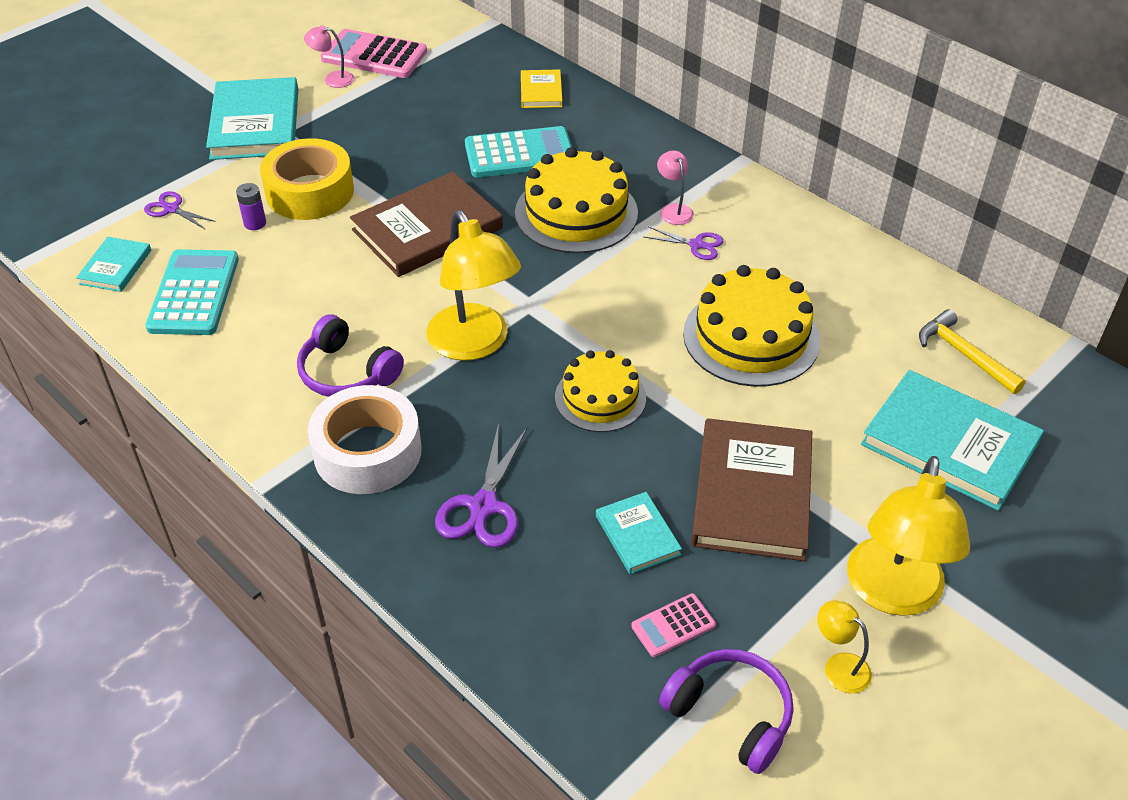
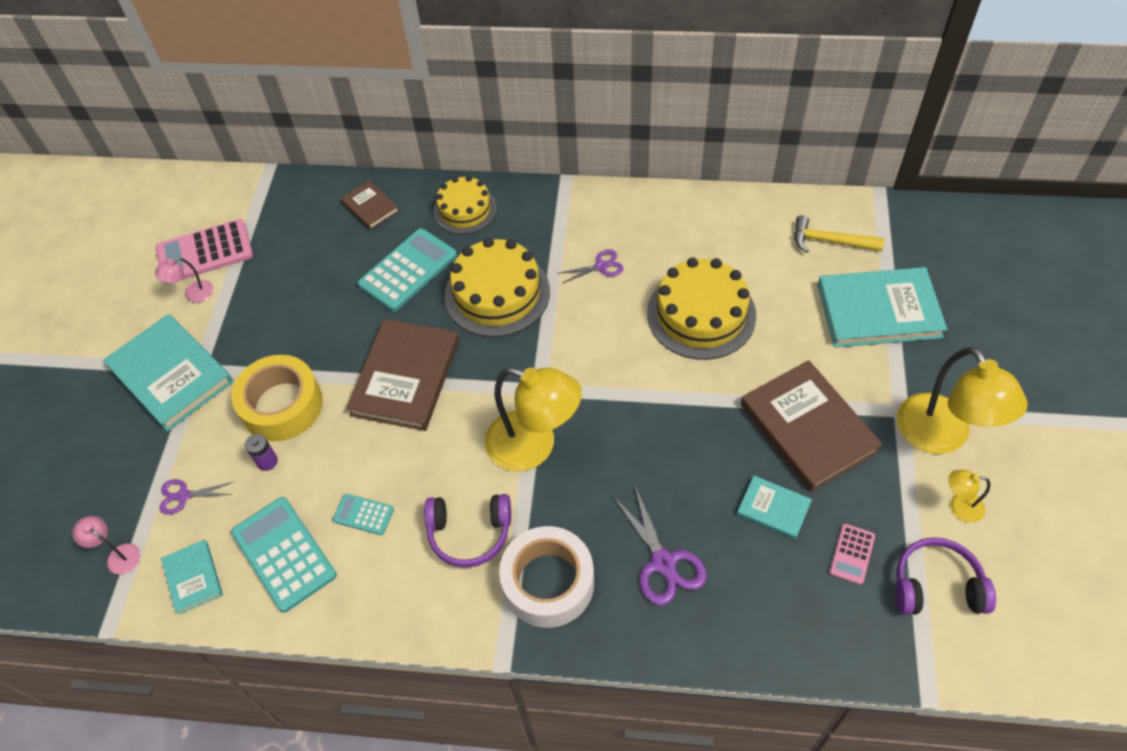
camera: 35 degrees left, 10 degrees up
(282, 305) = (363, 514): none -> turquoise calculator
(541, 91) = (370, 207): yellow book -> brown book
(600, 397) = (655, 427): yellow cake -> yellow cake (465, 209)
(674, 210) = (560, 248): pink lamp -> pink lamp (118, 555)

